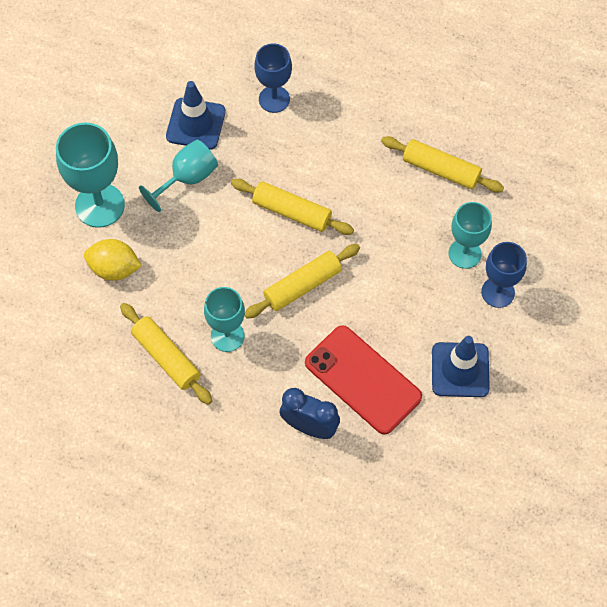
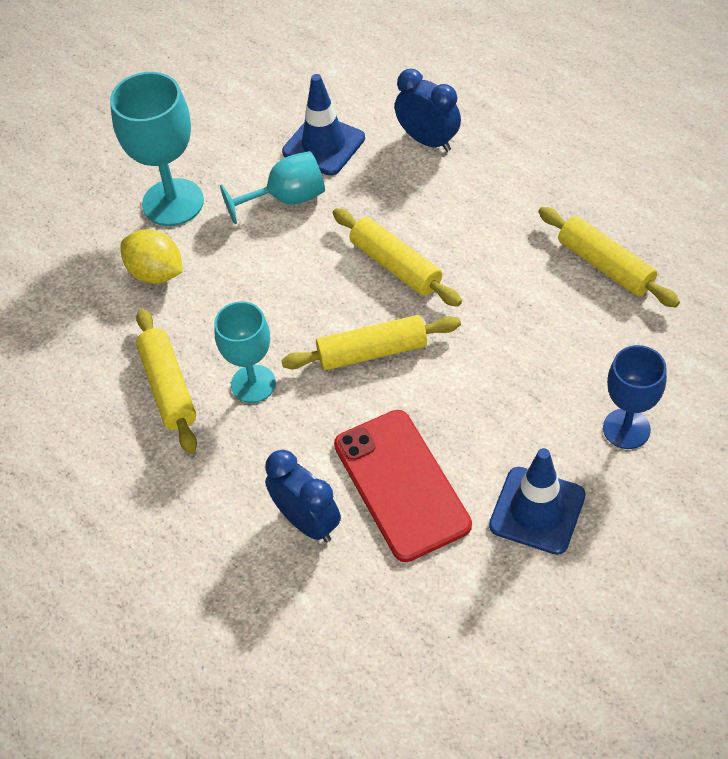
camera: 25 degrees right, 10 degrees down
(274, 99) = (428, 140): blue goblet -> blue clock
(464, 253) = (599, 370): turquoise goblet -> none

